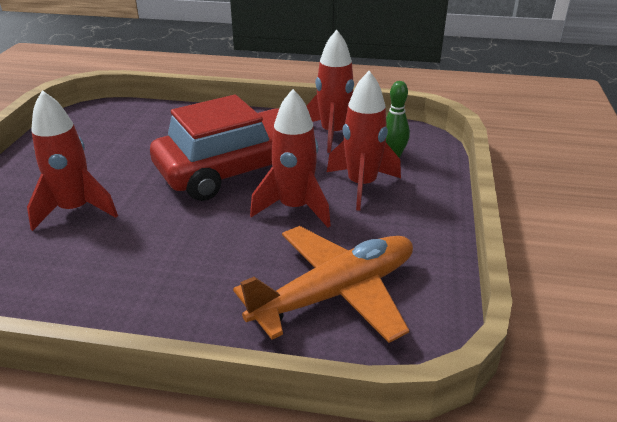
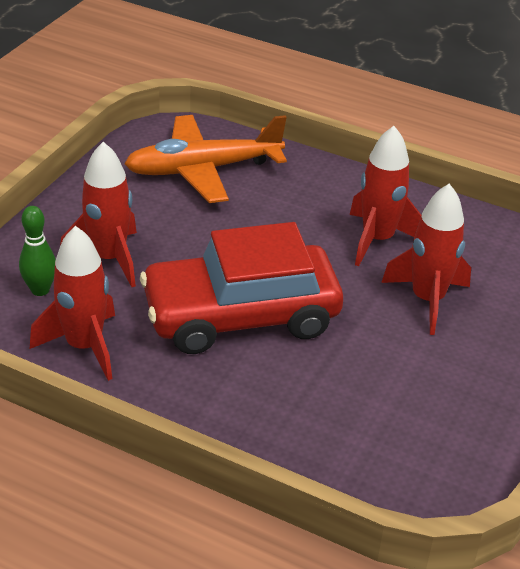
camera: 165 degrees left, 5 degrees up
(294, 208) = (196, 249): red rocket -> red rocket (377, 240)

